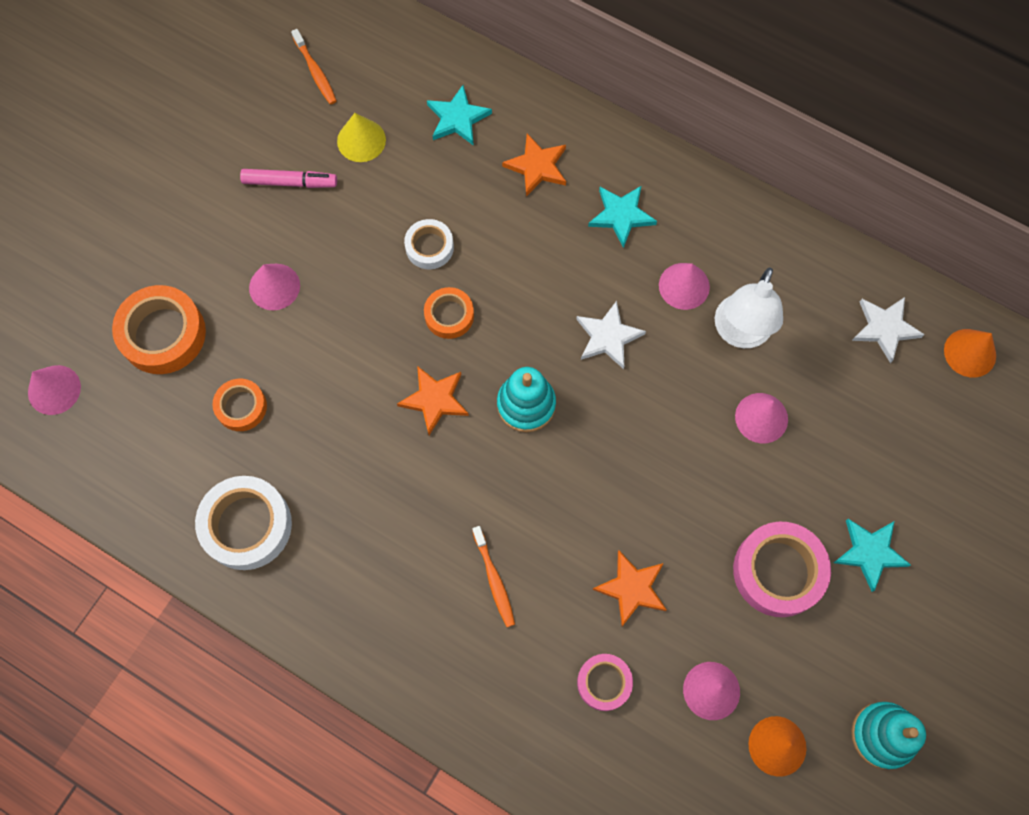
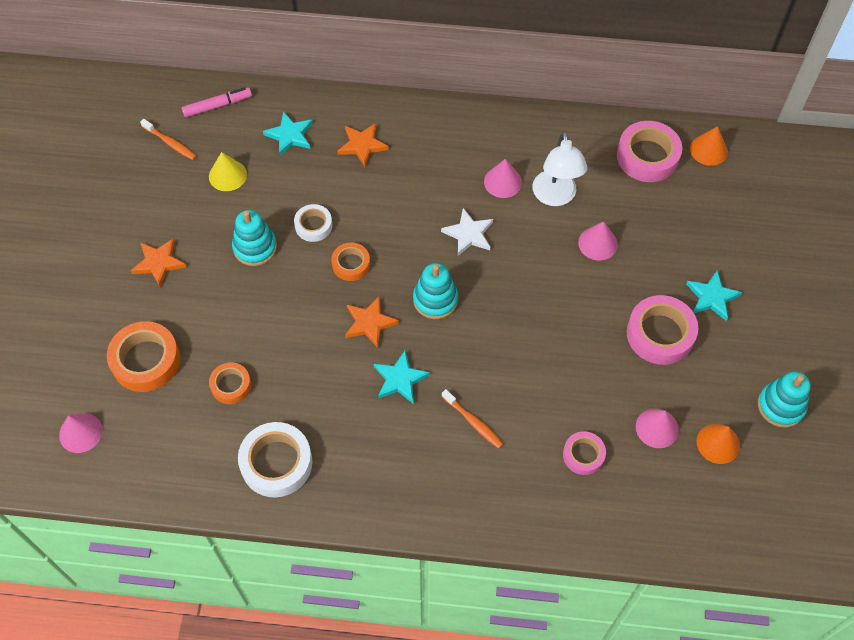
camera: 25 degrees left, 10 degrees down
(274, 286) = (213, 295): pink cone -> none
(290, 182) = (189, 222): pink marker -> pink marker (217, 106)
(349, 246) = (255, 247): none -> turquoise stacking toy
(621, 215) = (437, 154): turquoise star -> turquoise star (400, 379)
(632, 588) = (569, 386): orange star -> orange star (159, 263)
(885, 328) = (647, 156): white star -> pink tape

